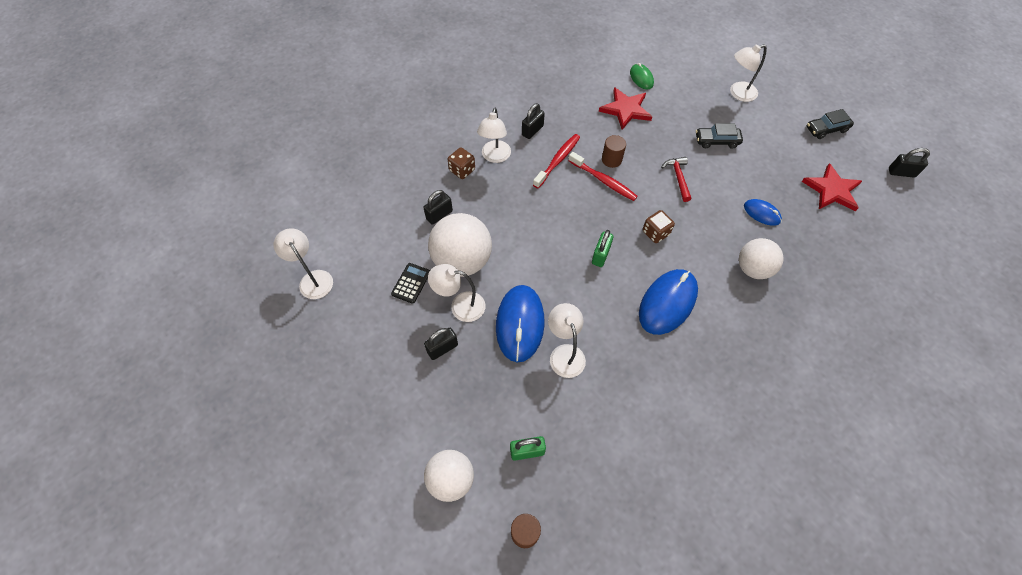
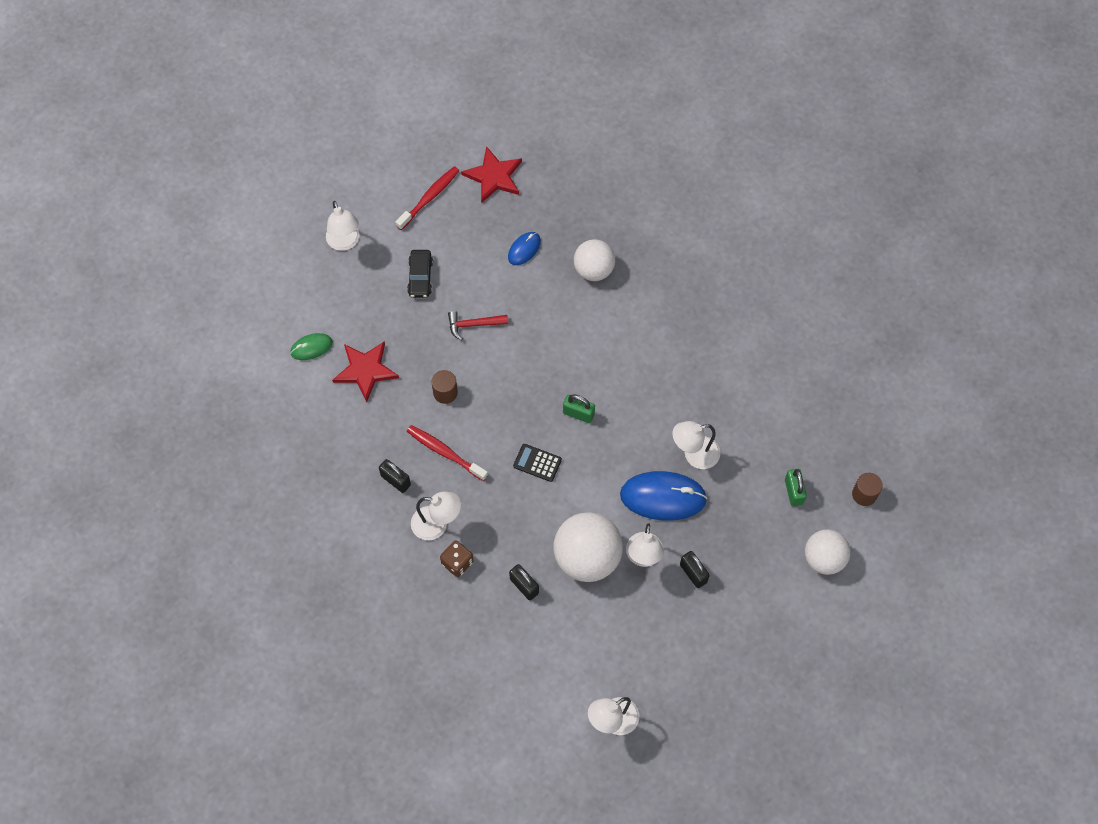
camera: 90 degrees left, 5 degrees up
(411, 283) = (616, 611): black calculator -> black calculator (537, 463)
(603, 180) = (476, 404): red toothbrush -> red toothbrush (429, 198)
(655, 233) = (549, 356): brown dice -> none
(667, 303) = (635, 354): blue mouse -> none
(826, 129) = (406, 162): black car -> none
(901, 172) = (471, 106): black padlock -> none

